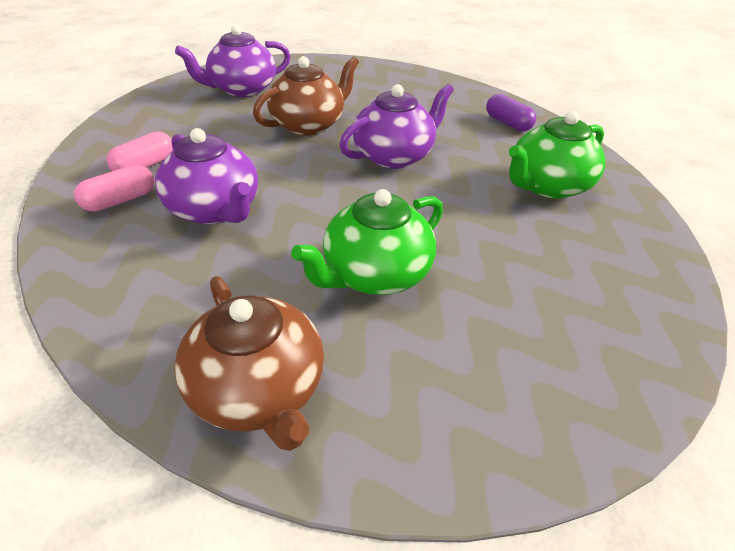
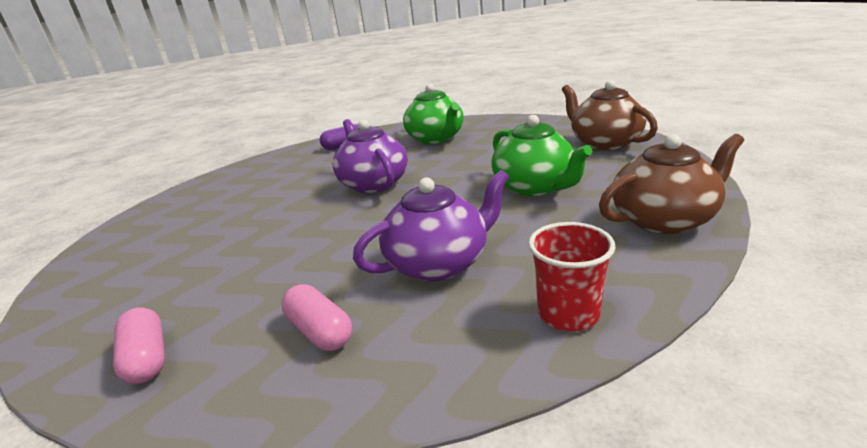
camera: 75 degrees left, 15 degrees down
(105, 284) = (568, 314): none -> red cup
(120, 200) = (404, 337): pink capsule -> pink capsule (147, 358)
(242, 89) = (146, 277): purple teapot -> none
(309, 125) = (286, 224): brown teapot -> brown teapot (604, 143)

